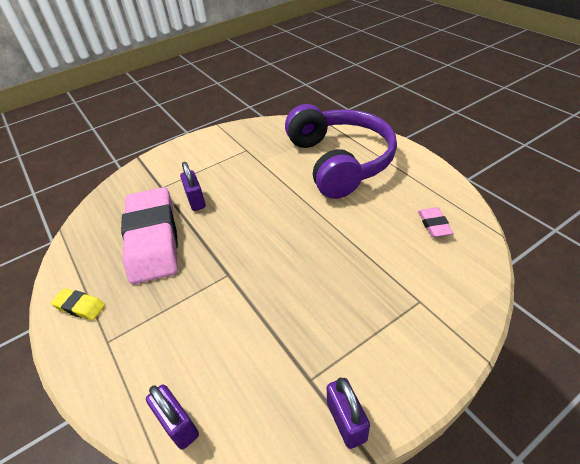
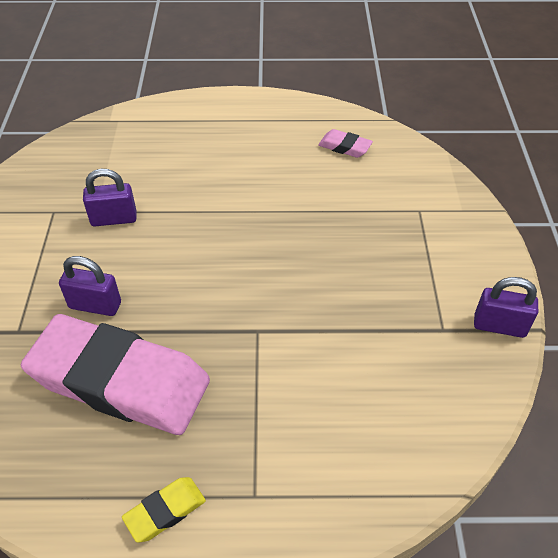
camera: 60 degrees left, 5 degrees up
(178, 425) = (420, 459): purple padlock -> purple padlock (114, 219)
(340, 161) = (182, 150): purple headphones -> none

